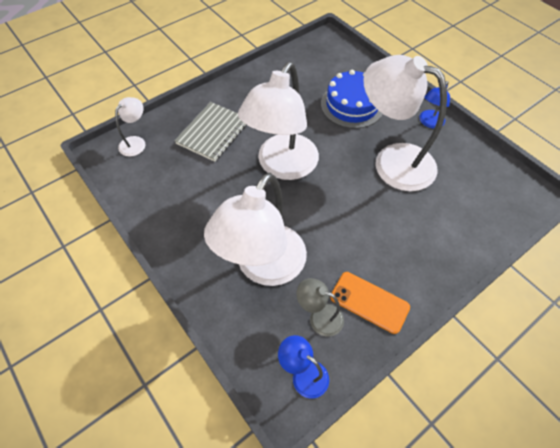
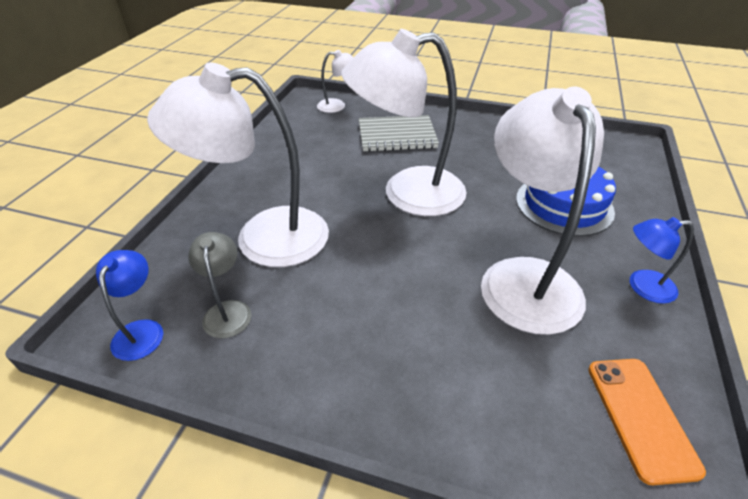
camera: 55 degrees right, 15 degrees down
(369, 302) = (279, 349): orange phone -> orange phone (640, 417)

